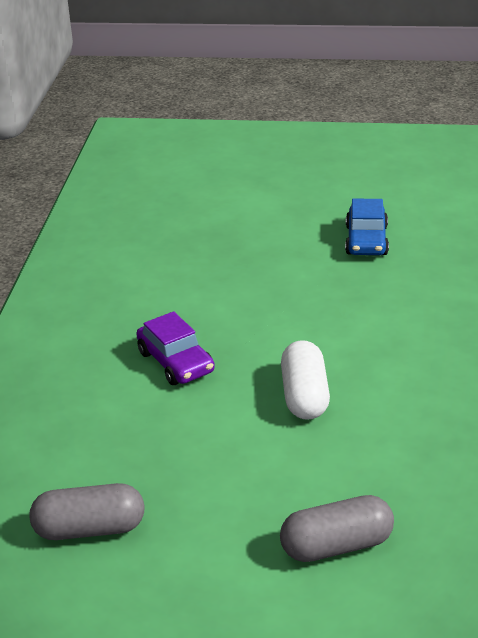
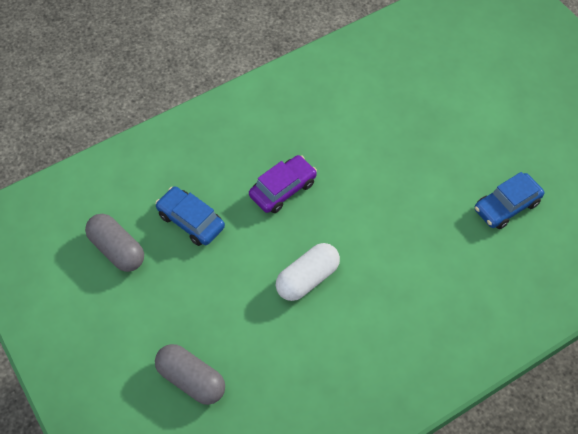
camera: 50 degrees right, 25 degrees up
(128, 448) = (191, 221): none -> blue car
(176, 362) = (283, 189): purple car -> purple car turned 150 degrees counterclockwise

